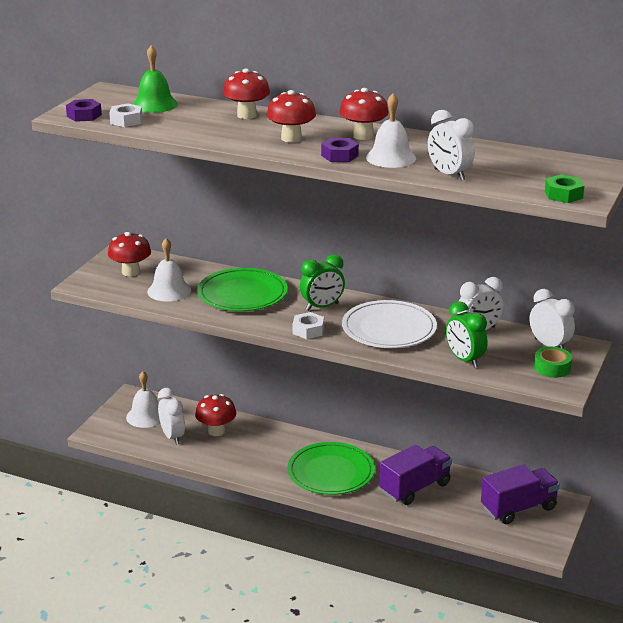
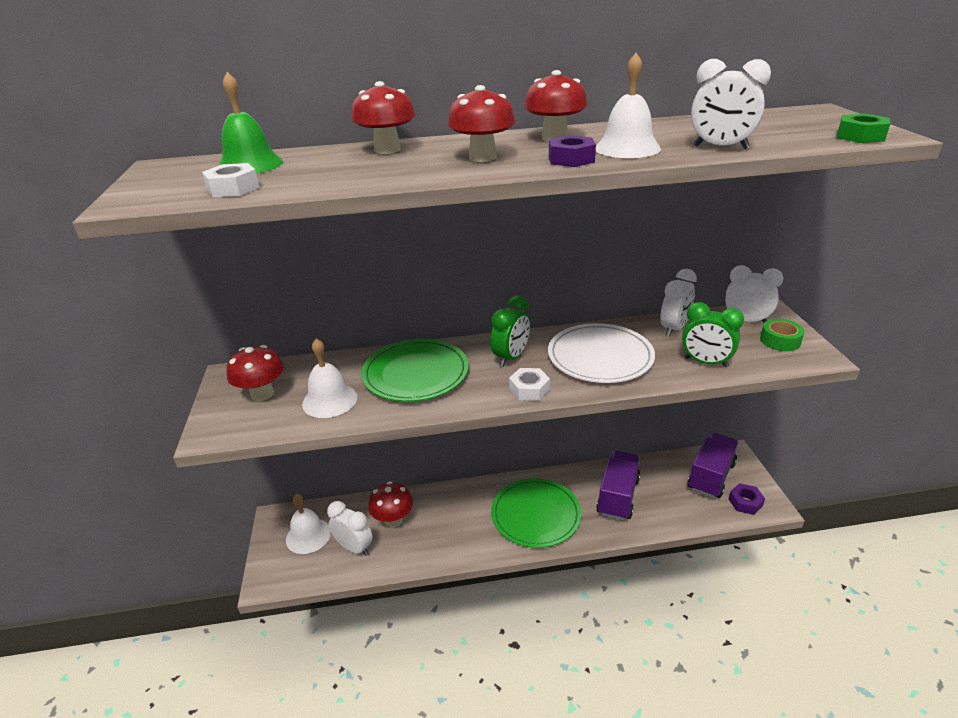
camera: 30 degrees left, 5 degrees up
(84, 115) = (159, 197): purple nut -> purple nut (745, 502)

